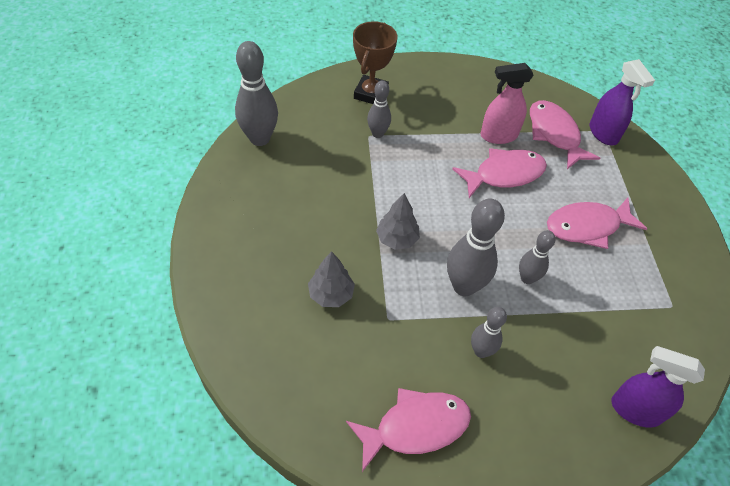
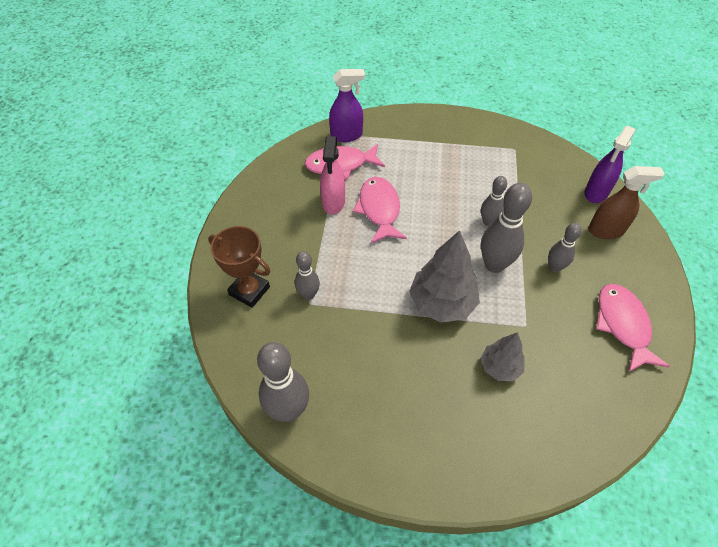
camera: 75 degrees left, 0 degrees up
(397, 239) = (442, 303): grey tree -> grey tree, size x1.71
(567, 418) = (606, 231): none -> brown spray bottle
(587, 226) = (441, 173): pink fish -> none

